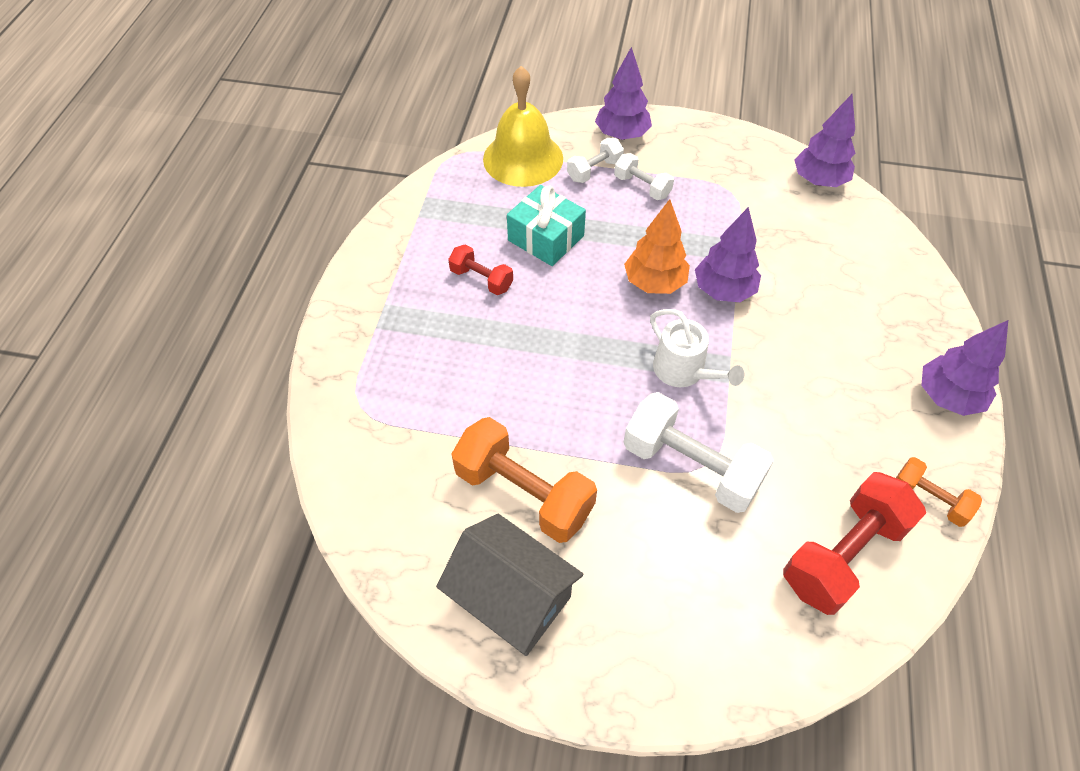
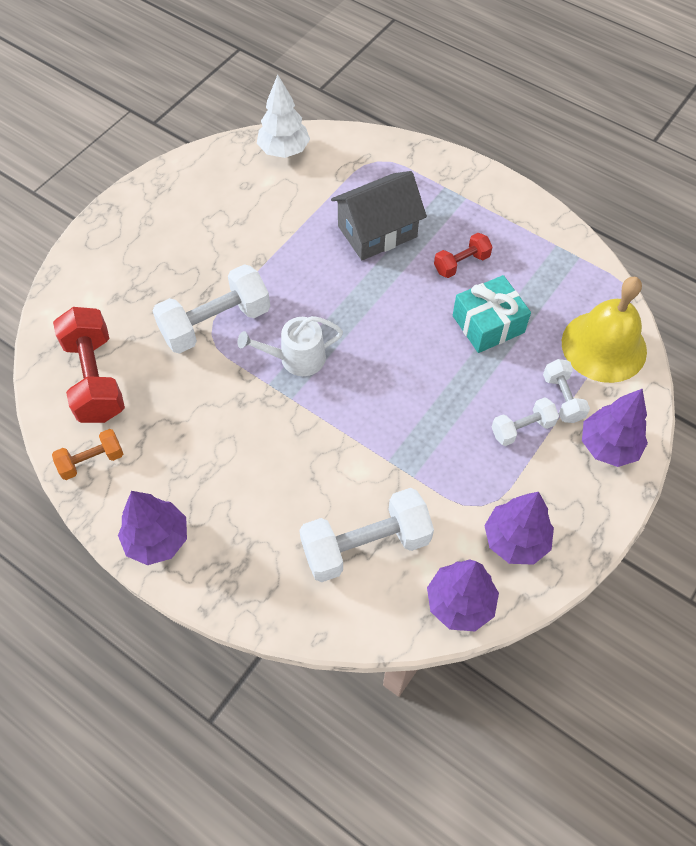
camera: 115 degrees right, 5 degrees up
(383, 519) = (284, 151): none -> white tree
(511, 598) = (193, 193): grey house -> grey house (377, 231)
(524, 493) = (257, 223): orange dumbbell -> none
(654, 283) = (396, 381): orange tree -> none
(723, 290) = (360, 430): purple tree -> purple tree (515, 540)
(823, 249) = (365, 545): none -> white dumbbell

